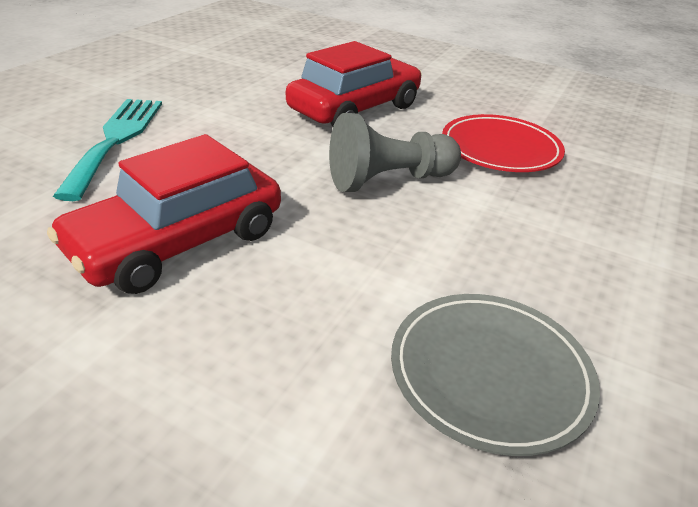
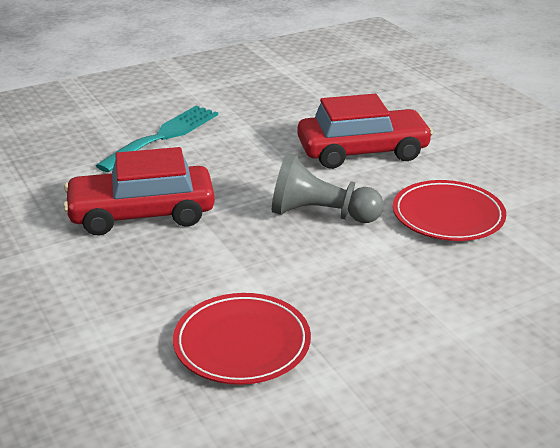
camera: 35 degrees right, 5 degrees down
(489, 373) = (242, 343): grey plate -> red plate

